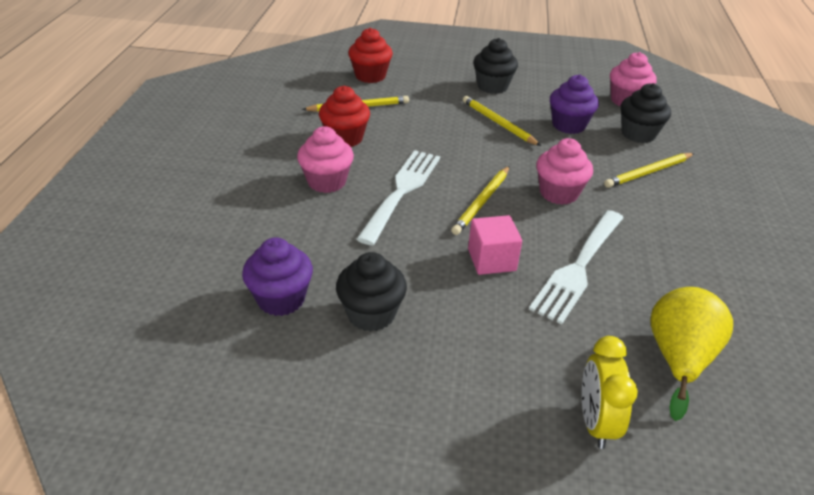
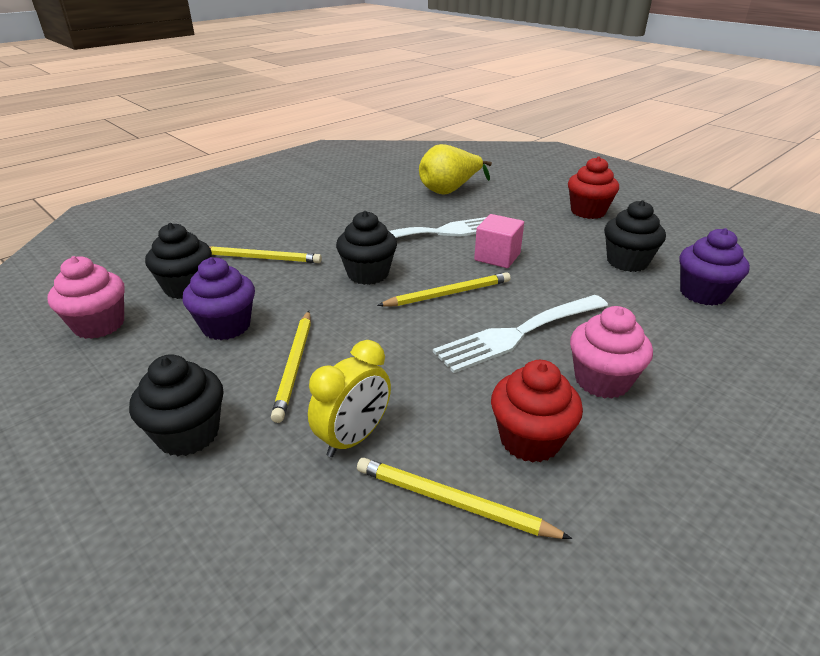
camera: 140 degrees left, 5 degrees down
(370, 76) = (341, 597): red cupcake -> red cupcake (588, 211)
(558, 193) = (368, 274): pink cupcake -> black cupcake
(595, 422) = (529, 191): yellow clock -> yellow clock (353, 438)

